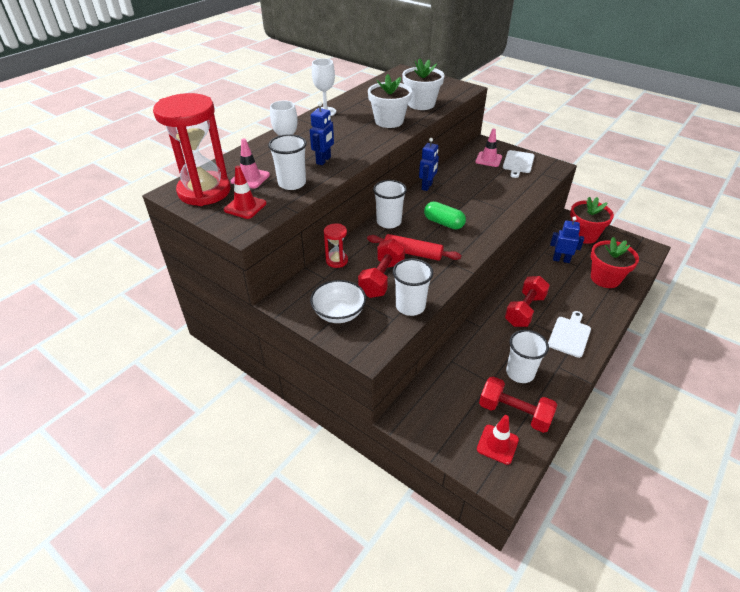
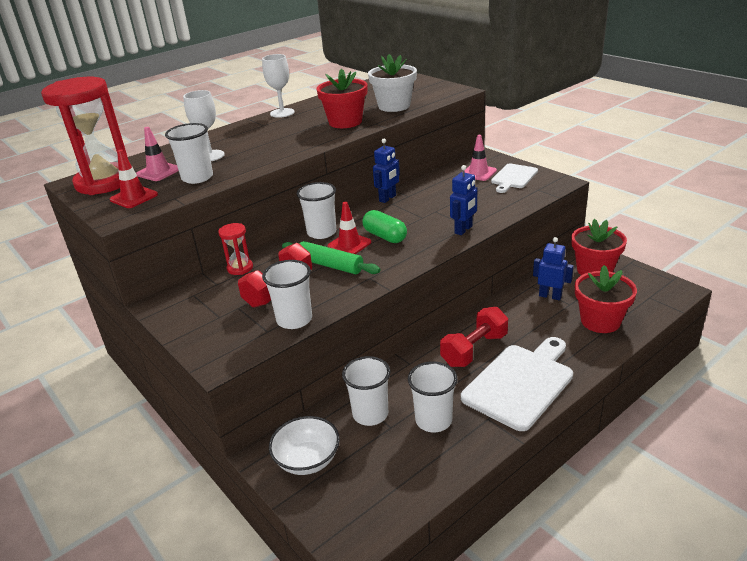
camera: 15 degrees right, 10 degrees down
(323, 160) = (247, 157): blue robot -> blue robot (463, 230)
(339, 313) = (210, 320): white bowl -> white bowl (307, 460)
(389, 121) = (345, 122): white flower pot -> red flower pot
(412, 253) = (330, 265): red rolling pin -> green rolling pin
(470, 373) = (370, 414): none -> white cup
(497, 444) = (364, 499): red traffic cone -> red traffic cone (349, 244)
(514, 413) = (403, 466): red dumbbell -> none
(569, 335) = (520, 383): white cutting board -> white cutting board, size x1.69

